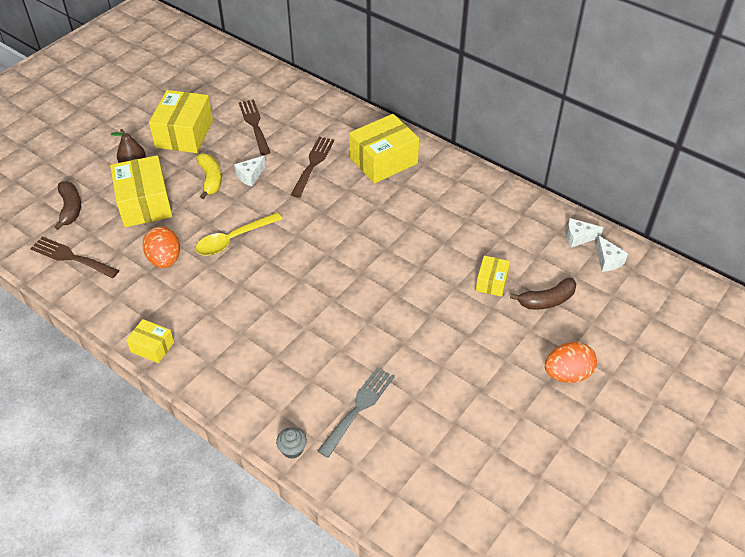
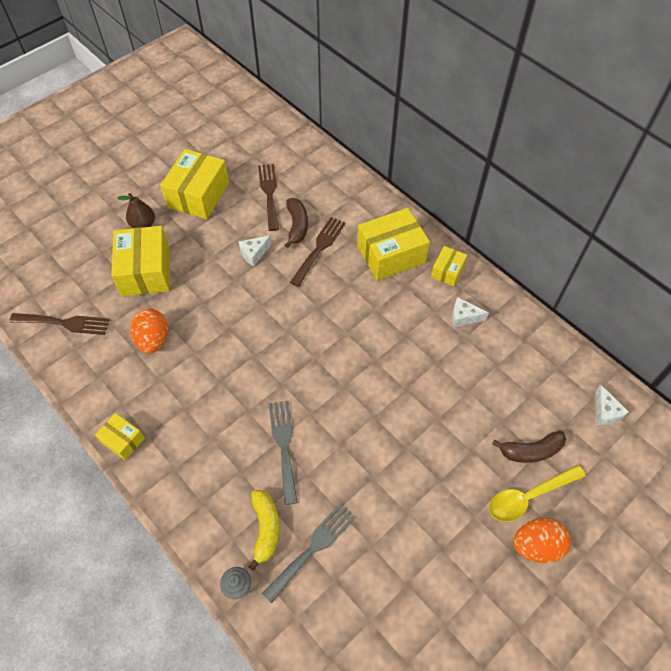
camera: 10 degrees right, 10 degrees up
(70, 208) = (74, 267): brown banana -> brown banana (297, 226)
(71, 257) = (65, 323): brown fork -> brown fork turned 150 degrees clockwise
(210, 179) = (214, 252): yellow banana -> yellow banana (265, 529)
(233, 239) = (224, 326): yellow spoon -> yellow spoon (528, 496)
(313, 329) = (283, 445): none -> grey fork
(491, 282) = (476, 419): yellow box -> yellow box (447, 271)
(578, 237) = (578, 378): white cheese -> white cheese (463, 317)

